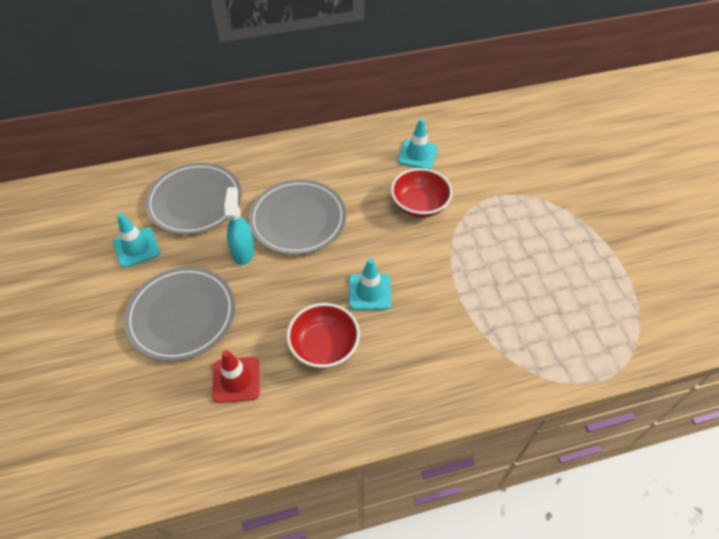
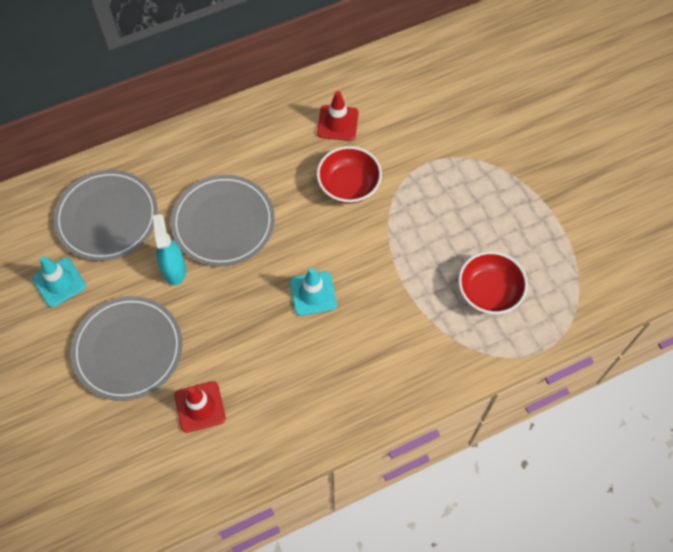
camera: 10 degrees left, 10 degrees up
(324, 346) = (278, 358): red bowl -> red bowl (489, 292)
(417, 154) = (337, 123): turquoise traffic cone -> red traffic cone

